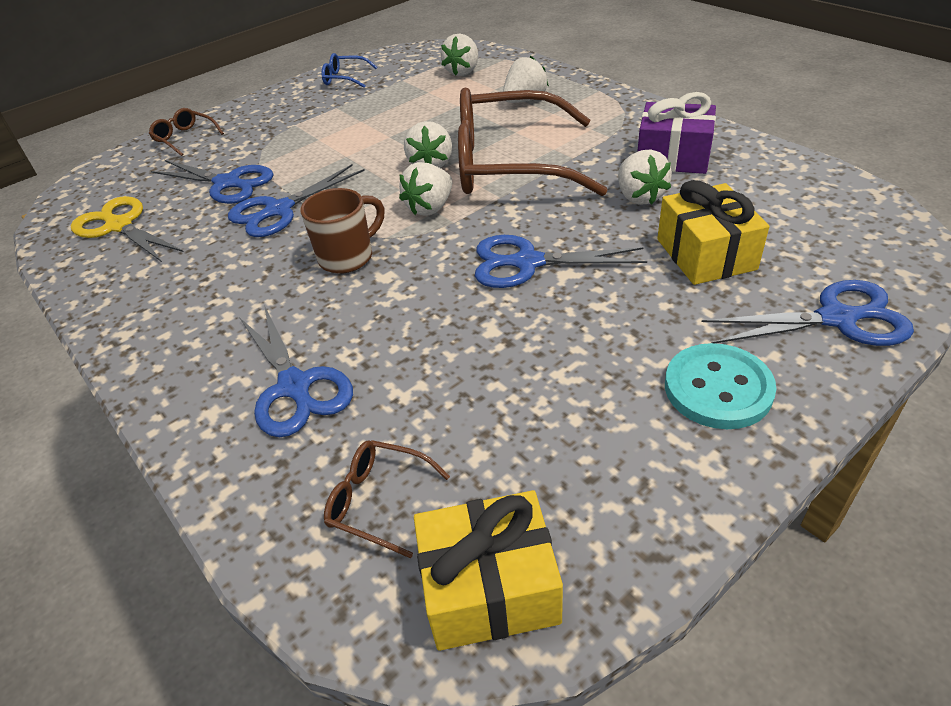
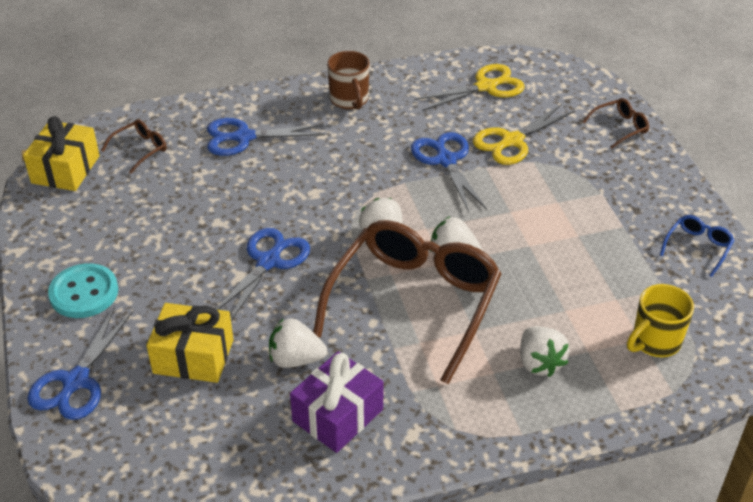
camera: 110 degrees right, 0 degrees up
(227, 183) = (512, 141): blue scissors -> yellow scissors
(348, 257) = (352, 181): brown mug -> brown mug (349, 100)
(463, 72) = (654, 342): white strawberry -> yellow mug

